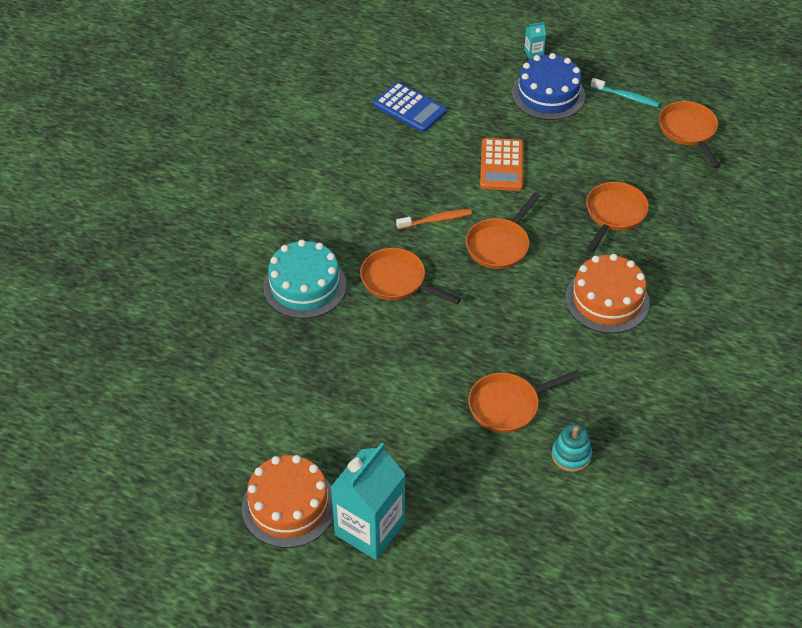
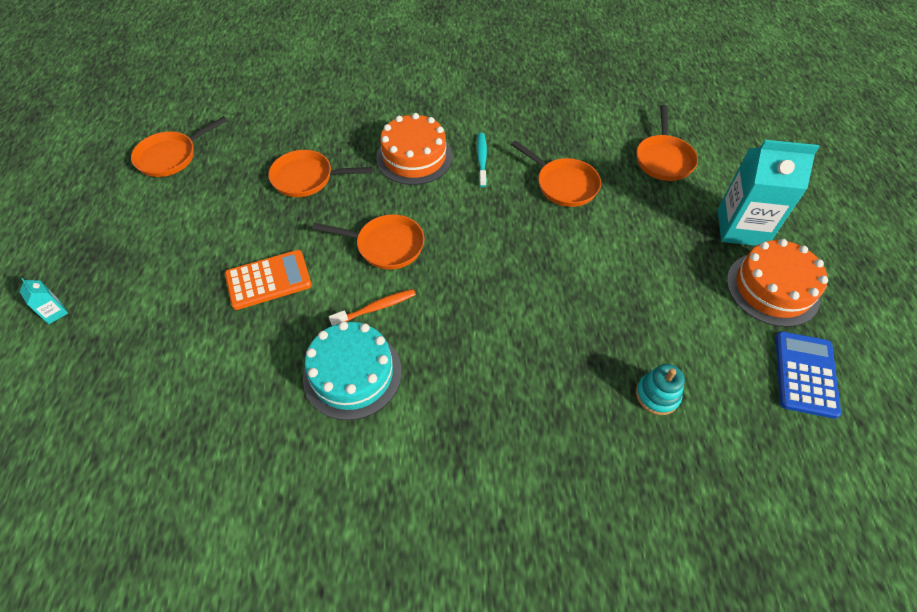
camera: 115 degrees left, 5 degrees up
(305, 286) = (533, 391): turquoise cake -> turquoise cake (352, 374)
(397, 281) = (477, 309): orange pan -> orange pan (663, 159)
(409, 108) = (192, 406): blue calculator -> blue calculator (805, 374)
(436, 220) = (376, 308): orange toothbrush -> orange toothbrush turned 105 degrees clockwise
(548, 94) = (135, 276): blue cake -> none
(571, 455) = (581, 138): turquoise stacking toy -> turquoise stacking toy (657, 395)
(626, 97) = (126, 211): turquoise toothbrush -> turquoise toothbrush (482, 159)

